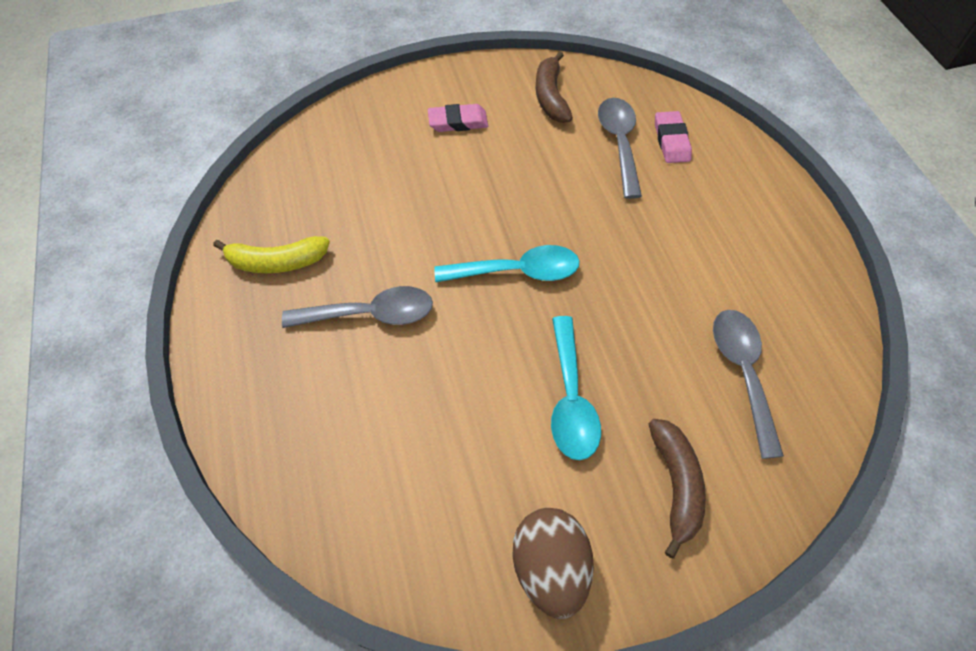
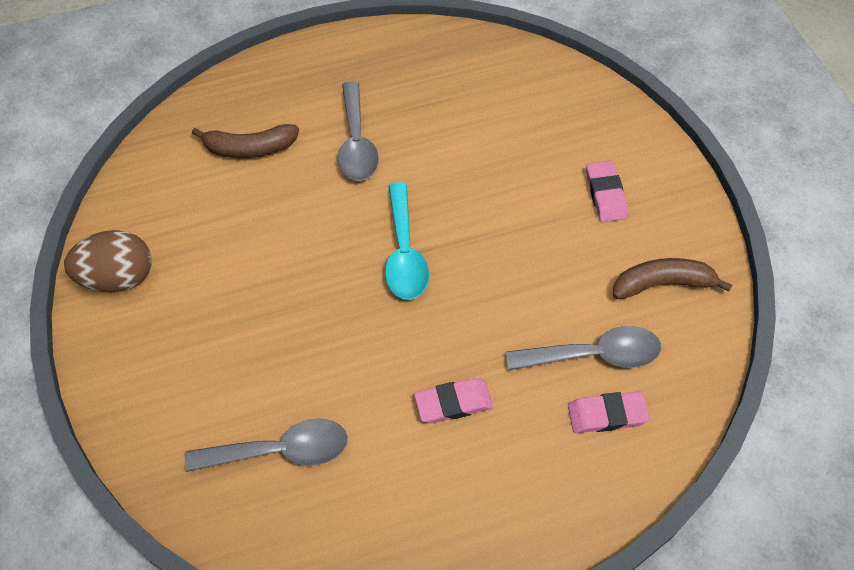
camera: 90 degrees right, 0 degrees up
(277, 262) = (412, 73): yellow banana -> none
(571, 399) = (263, 295): turquoise spoon -> none
(674, 237) = (453, 403): none -> pink eraser
(675, 484) = (173, 376): brown banana -> brown banana (250, 148)

